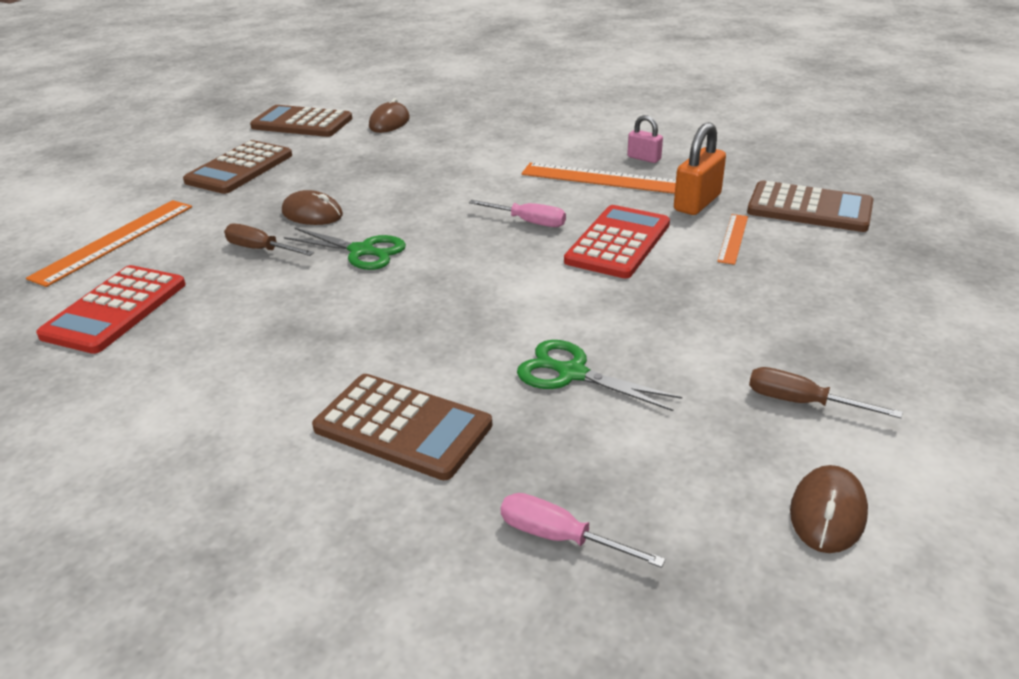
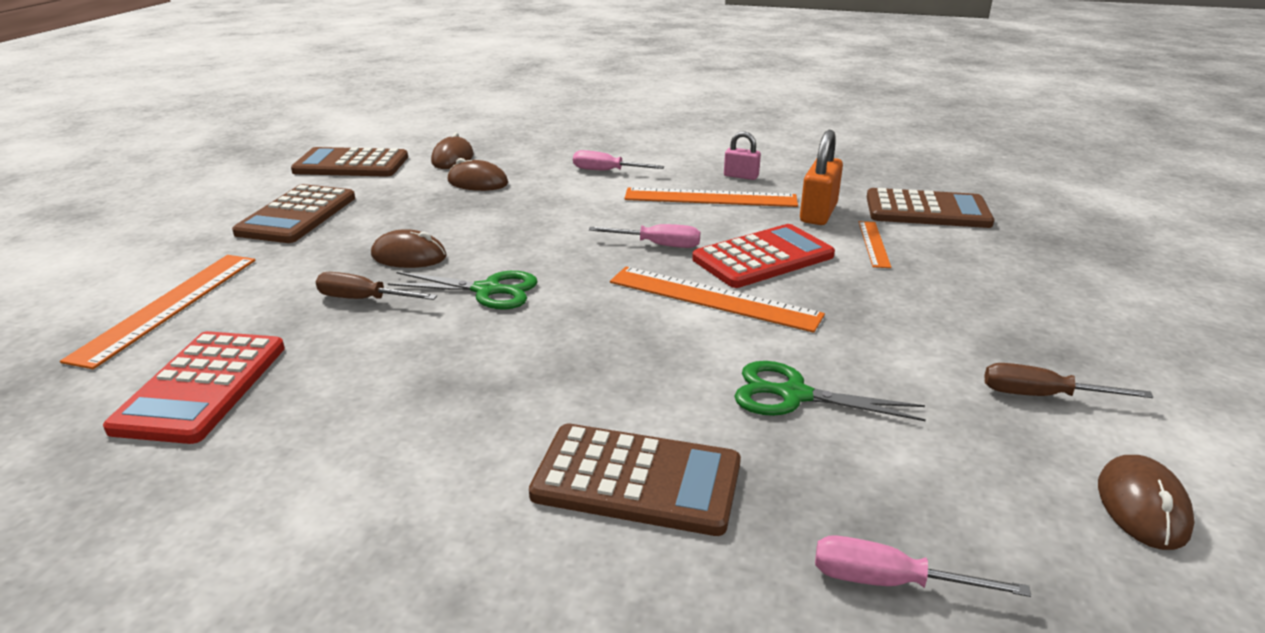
camera: 15 degrees left, 5 degrees down
(400, 148) = (477, 182): none -> brown mouse
(520, 144) = (606, 171): none -> pink screwdriver
(550, 277) = (713, 298): none -> orange ruler
(618, 243) = (763, 257): red calculator -> red calculator turned 45 degrees clockwise

